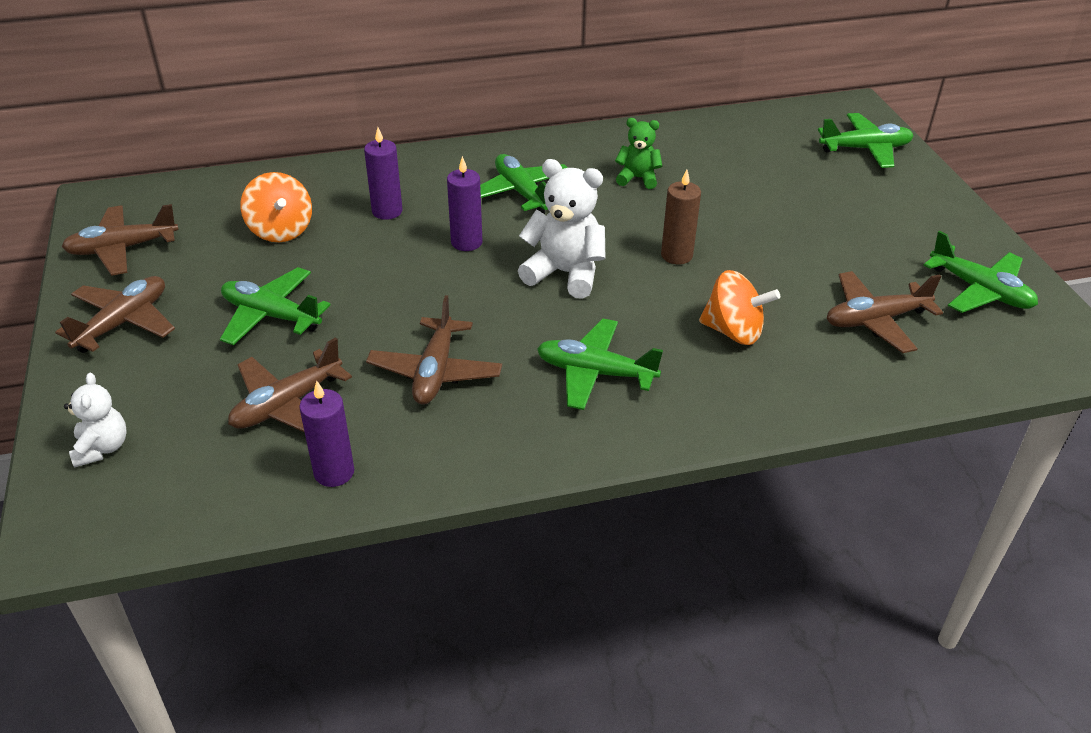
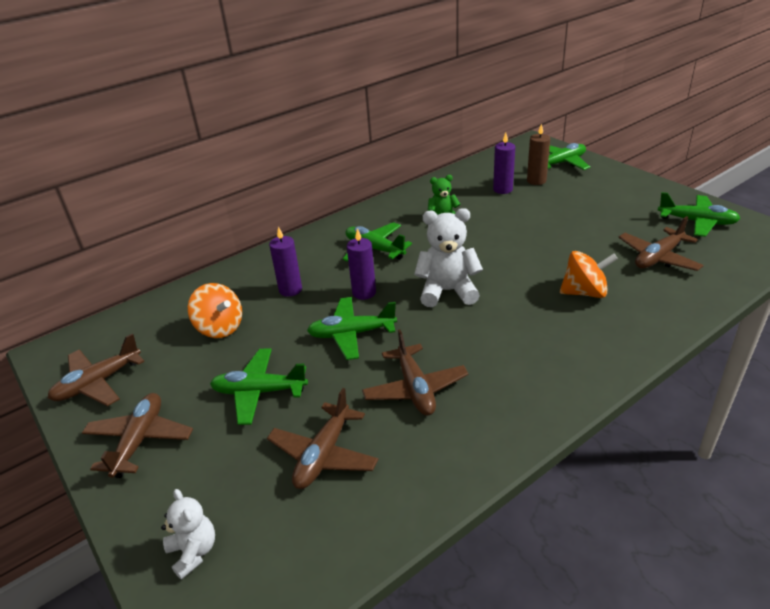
camera: 20 degrees left, 5 degrees down
(334, 472) = (401, 493): purple candle -> purple candle (502, 189)
(595, 373) = (523, 349): green plane -> green plane (351, 334)
(676, 255) = (508, 257): brown candle -> brown candle (536, 181)

